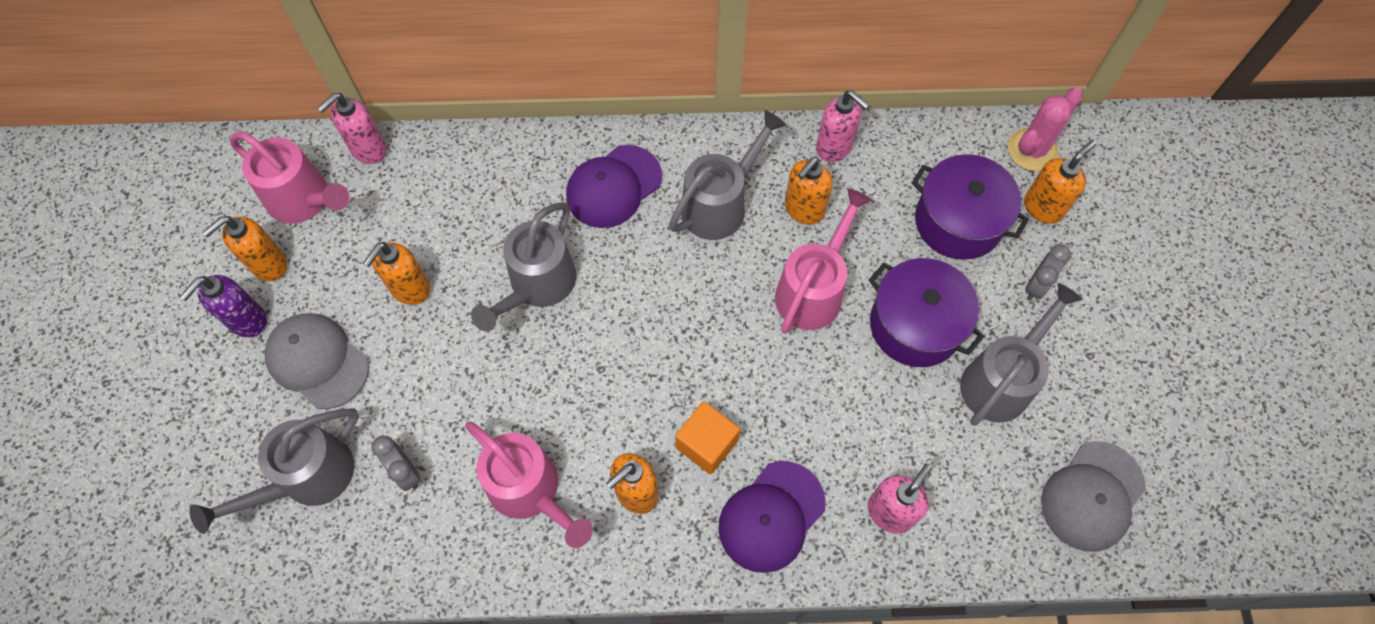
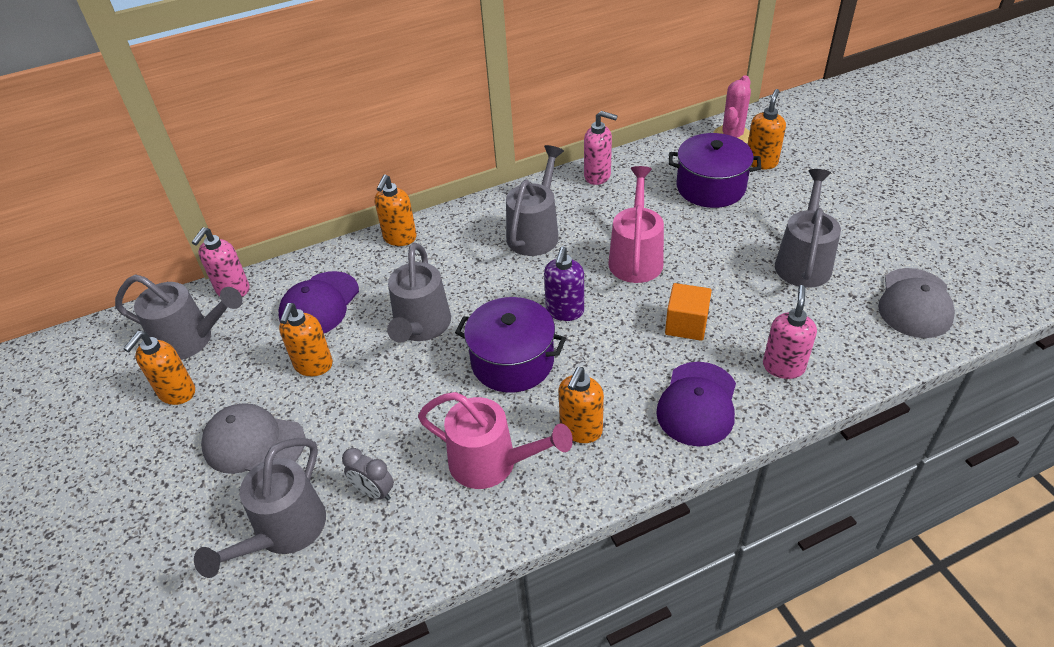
camera: 20 degrees left, 20 degrees down
(247, 321) = (173, 438): purple soap dispenser -> purple soap dispenser (564, 311)
(305, 200) = (192, 339): pink watering can -> grey watering can
(613, 186) = (448, 248): purple cap -> purple cap (319, 304)
(706, 444) = (617, 377): orange cube -> orange cube (686, 324)
(803, 210) = (598, 215): orange soap dispenser -> orange soap dispenser (400, 238)
(915, 325) = (722, 252): purple pot -> purple pot (512, 361)
(1036, 286) = (788, 203): grey clock -> none

